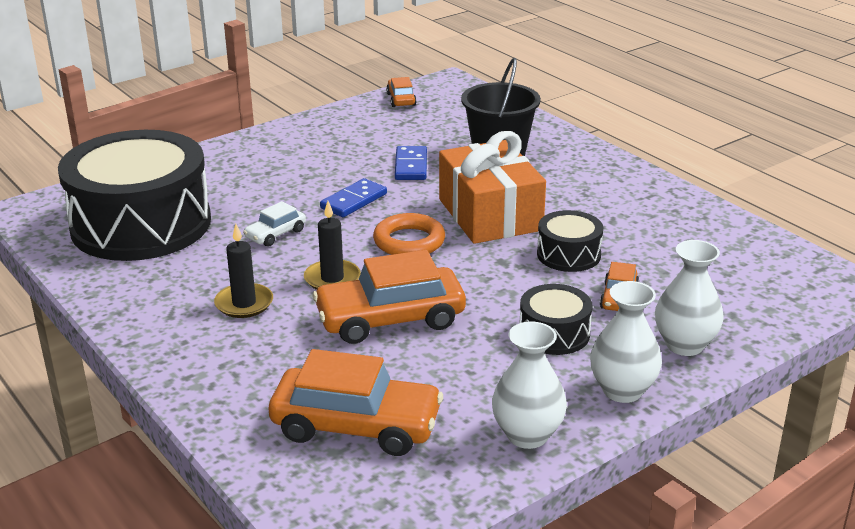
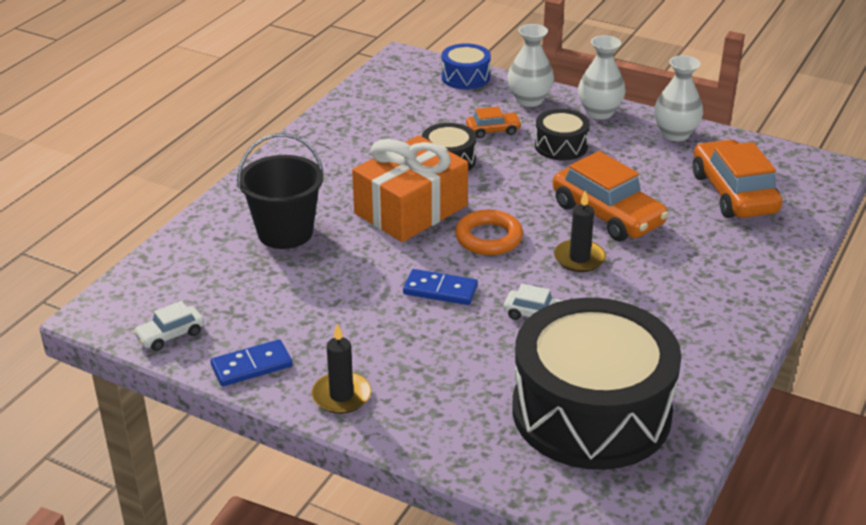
camera: 115 degrees left, 5 degrees up
(244, 303) = (654, 290): black candle -> black candle (341, 396)
(401, 99) = (170, 335): orange car -> white car
(411, 166) = (343, 278): blue domino -> blue domino (251, 366)
(771, 314) = (465, 77): none -> blue drum

